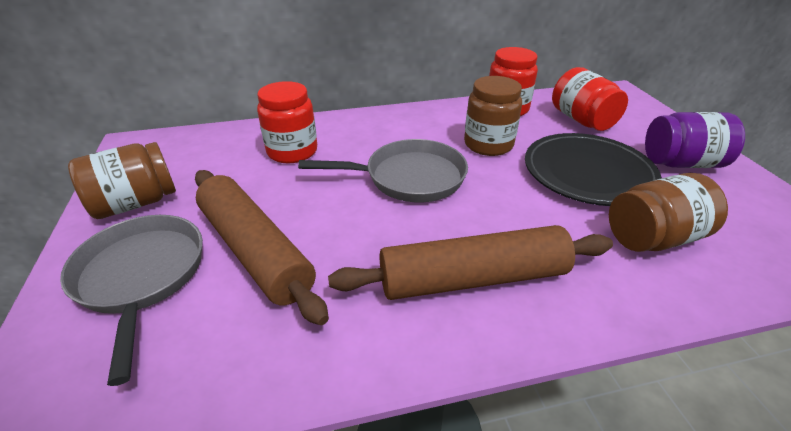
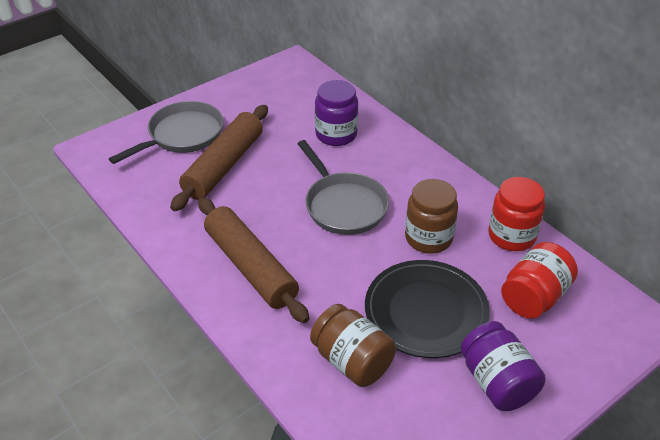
camera: 65 degrees right, 5 degrees up
(135, 203) = (236, 99): brown jar -> none
(292, 151) = (336, 134): red jar -> purple jar

